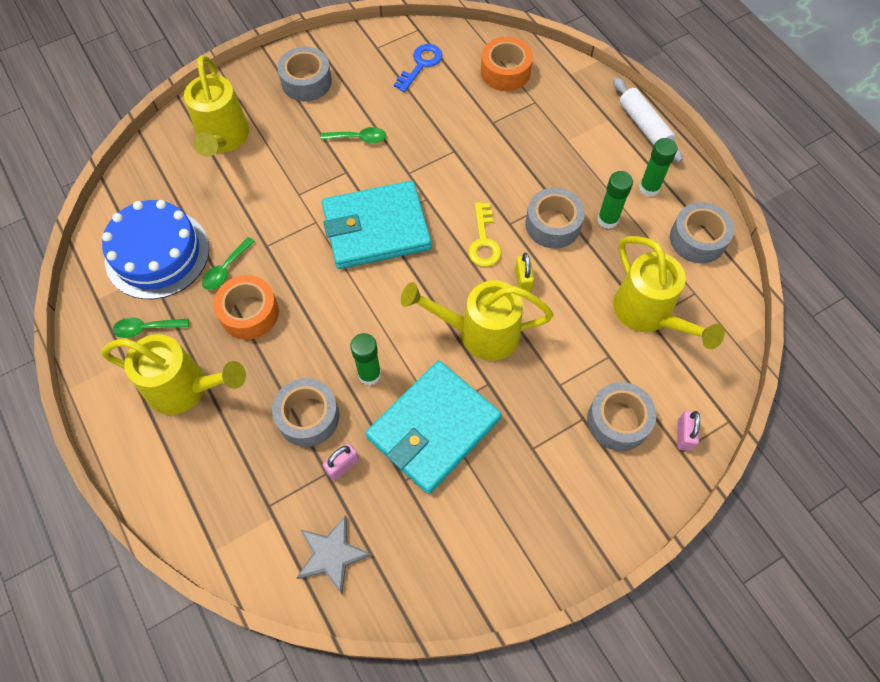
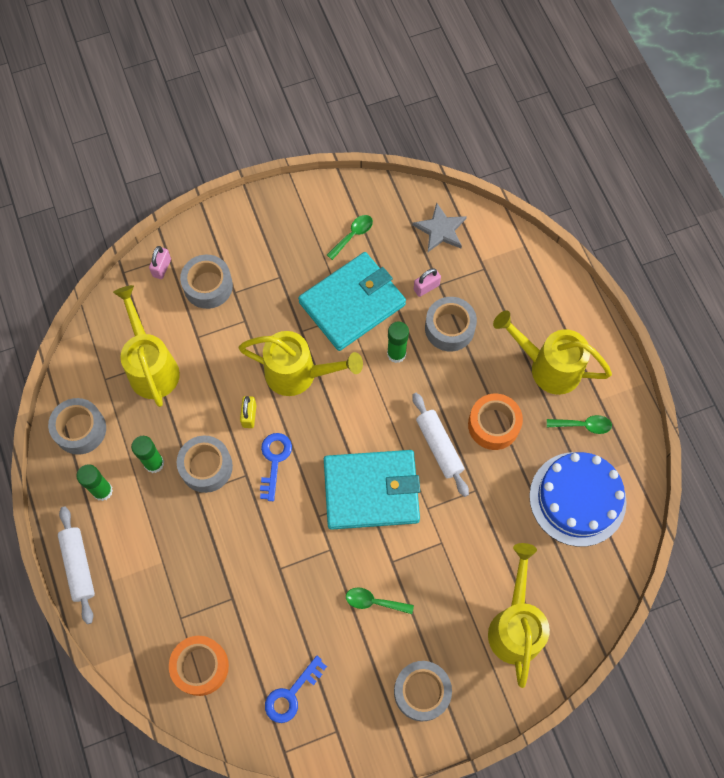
camera: 170 degrees left, 5 degrees up
(226, 269) = (513, 471): green spoon -> green spoon (353, 235)
(308, 281) = (439, 446): none -> white rolling pin
(483, 241) = (274, 460): yellow key -> blue key

